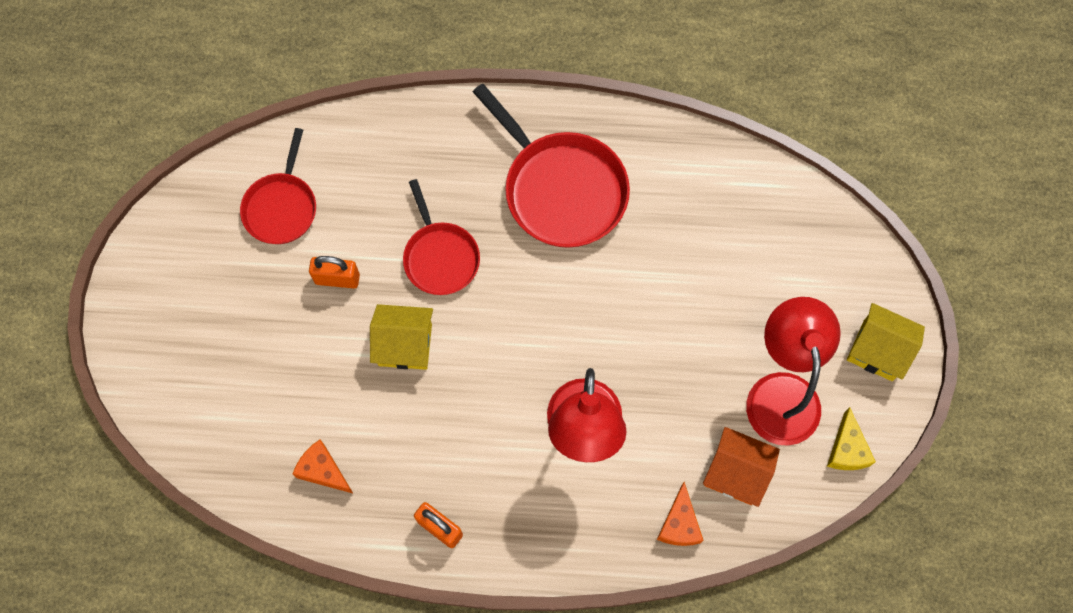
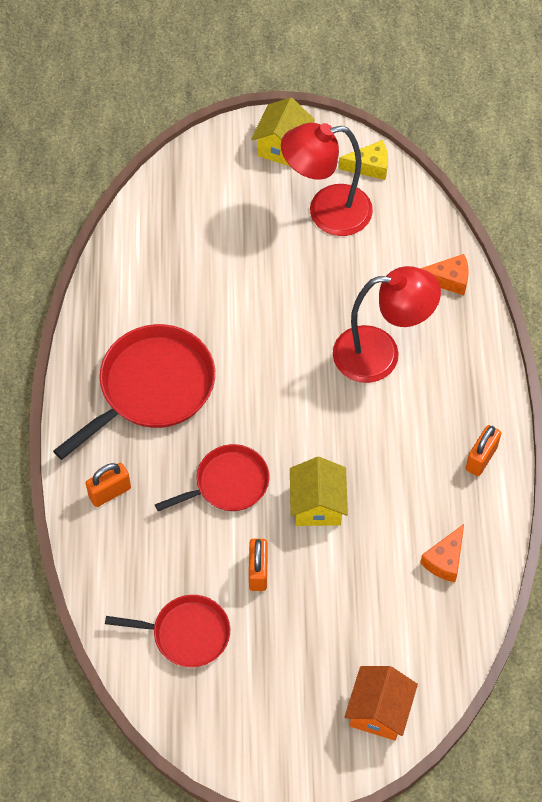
camera: 95 degrees left, 10 degrees down
(443, 144) = (110, 492): none -> orange padlock
(736, 473) = (399, 242): orange house -> orange house (379, 711)

